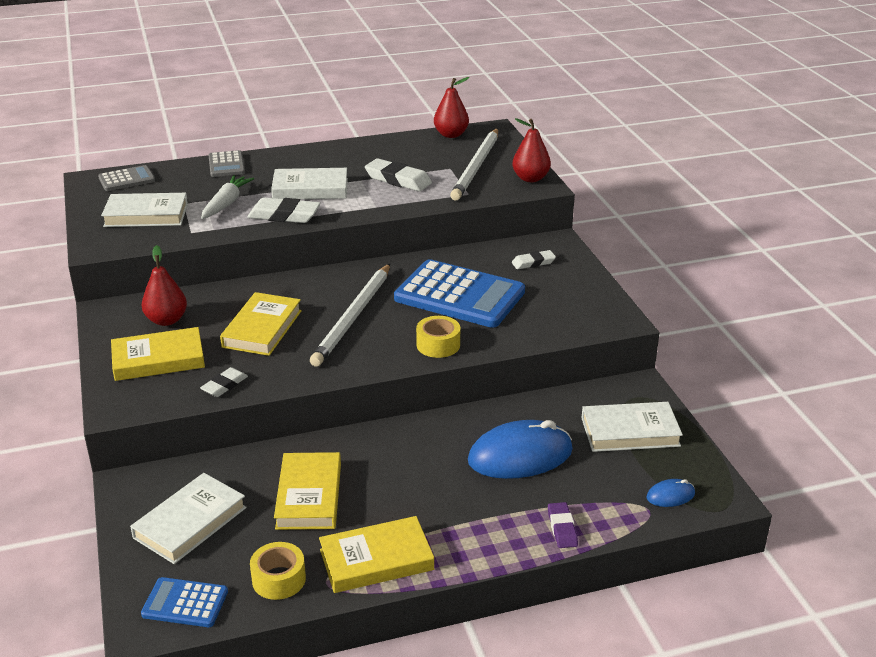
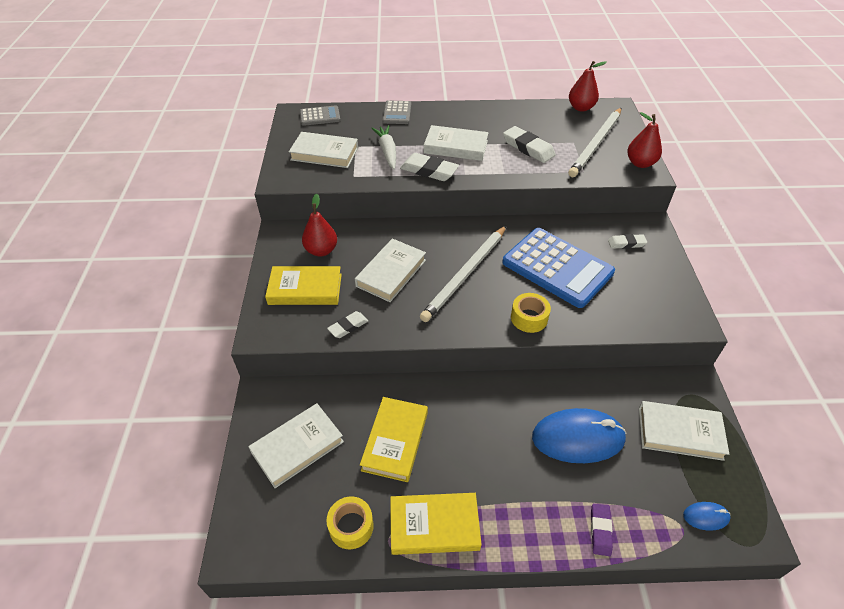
camera: 15 degrees right, 15 degrees up
(185, 603) = (273, 533): blue calculator -> none
(226, 203) = (387, 151): white carrot -> white carrot turned 45 degrees counterclockwise
(262, 329) = (391, 273): yellow book -> white book

